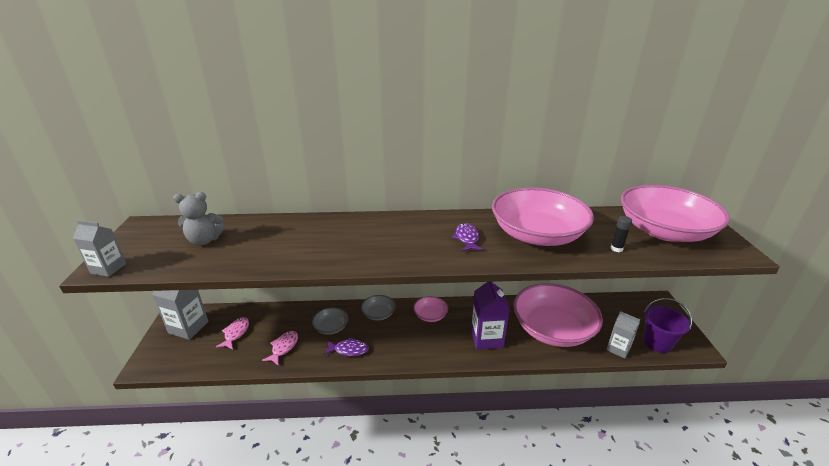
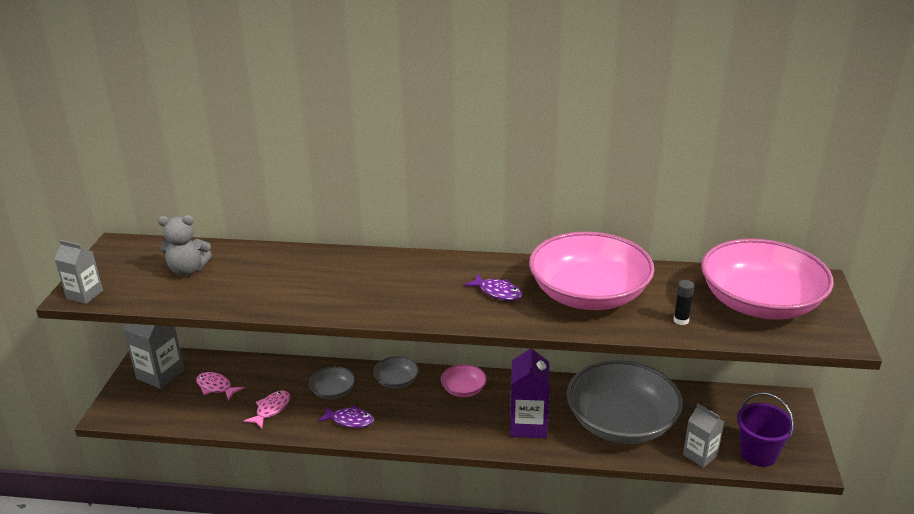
camera: 10 degrees right, 0 degrees up
(236, 333) = (216, 387): pink fish -> pink fish turned 75 degrees counterclockwise
(467, 238) = (497, 292): purple fish -> purple fish turned 120 degrees clockwise
(552, 329) = (621, 422): pink bowl -> grey bowl

